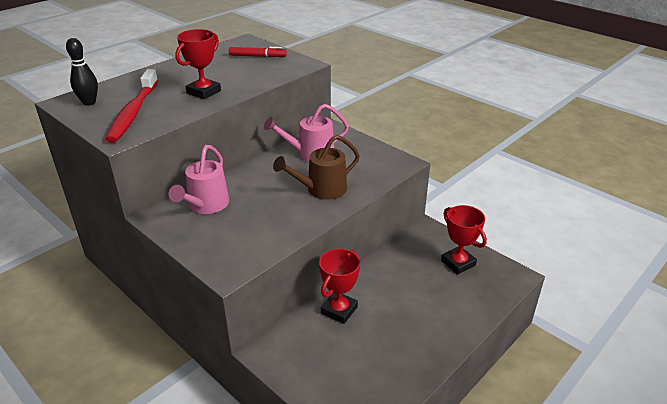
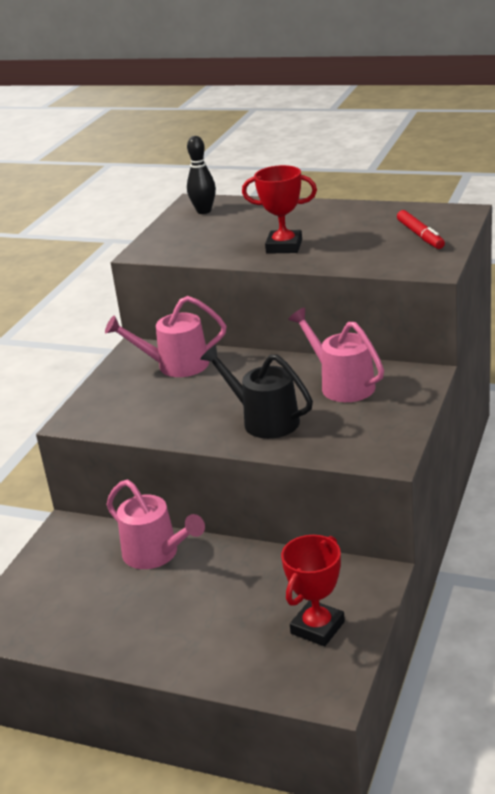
camera: 70 degrees right, 5 degrees down
(134, 112) = (202, 236): red toothbrush -> none
(321, 190) = (264, 420): brown watering can -> black watering can
(339, 310) = (156, 554): red trophy -> pink watering can

